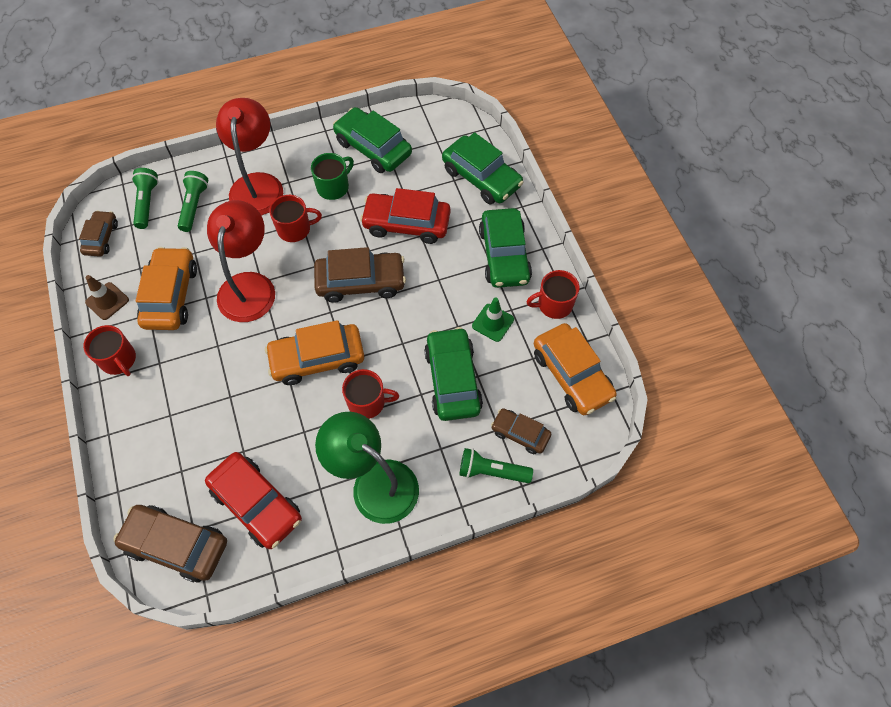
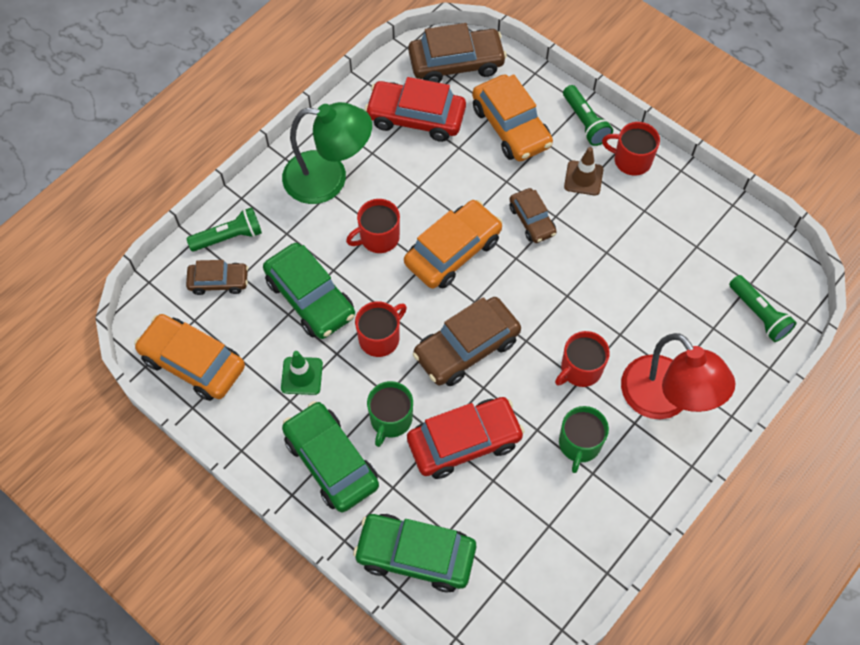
camera: 150 degrees right, 0 degrees up
(101, 238) = (764, 255): brown car -> brown car (532, 220)
(107, 301) = (694, 201): brown traffic cone -> brown traffic cone (583, 178)
(170, 295) = (641, 236): orange car -> orange car (511, 127)
(194, 206) = (707, 338): green flashlight -> green flashlight (585, 122)
(249, 285) = (575, 285): red lamp -> none
(373, 148) = (574, 525): green car -> none
(447, 261) = (390, 420): none -> green mug
(554, 304) = (246, 430): red mug -> red mug (380, 338)

